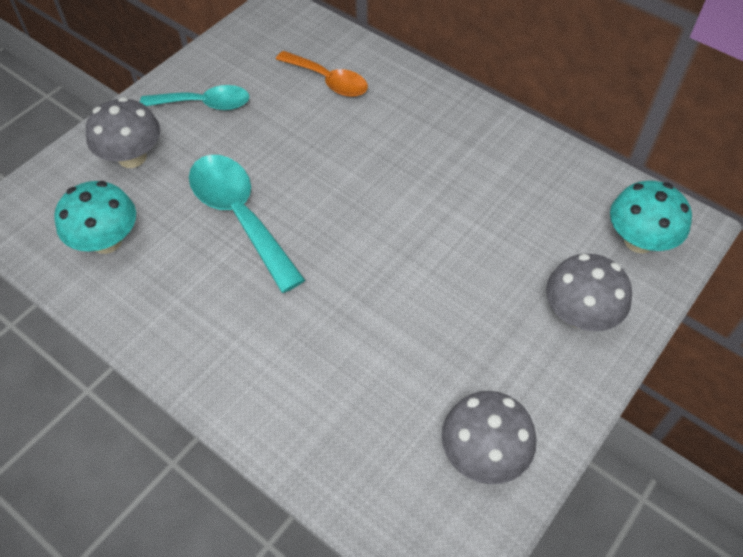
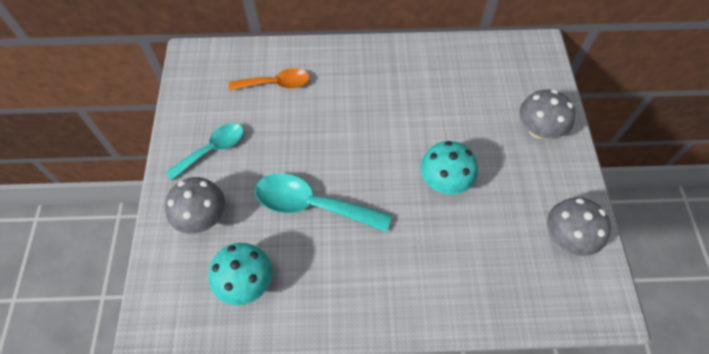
camera: 40 degrees left, 5 degrees up
(639, 240) = (526, 70): turquoise mushroom -> turquoise mushroom (445, 181)

